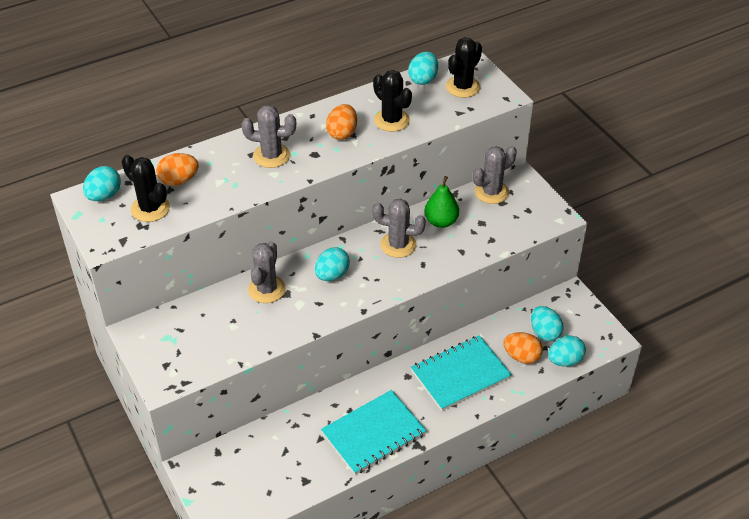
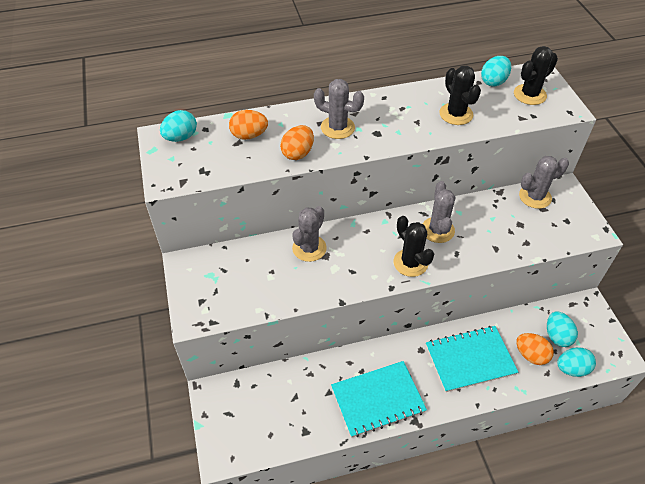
camera: 15 degrees right, 5 degrees up
(150, 208) = (216, 156): black cactus -> black cactus (410, 263)
(332, 275) = (371, 247): turquoise egg -> none
(342, 133) = (407, 118): orange egg -> orange egg (298, 153)
(398, 245) = (437, 230): grey cactus -> grey cactus turned 60 degrees clockwise
(441, 222) = (482, 216): green pear -> none

